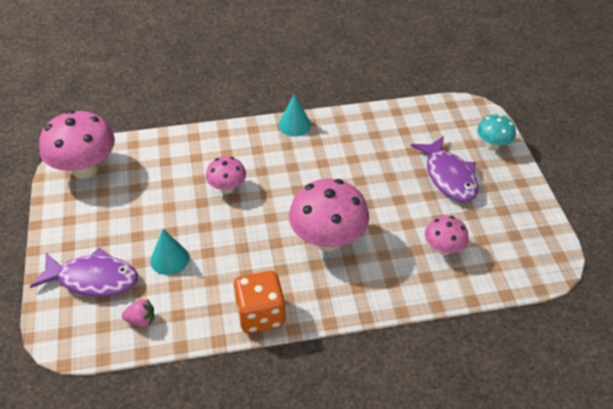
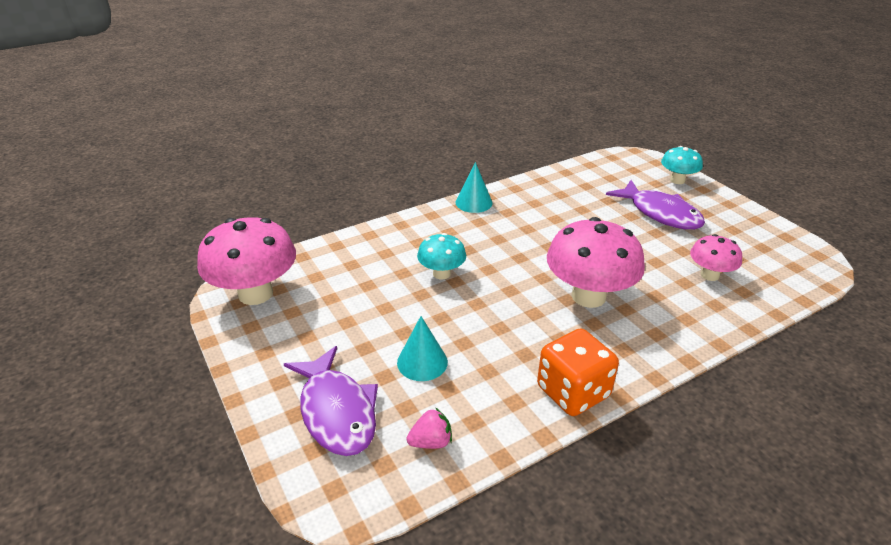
camera: 20 degrees left, 10 degrees down
(93, 279) = (336, 411): purple fish -> purple fish turned 75 degrees clockwise
(227, 188) = (441, 273): pink mushroom -> turquoise mushroom

